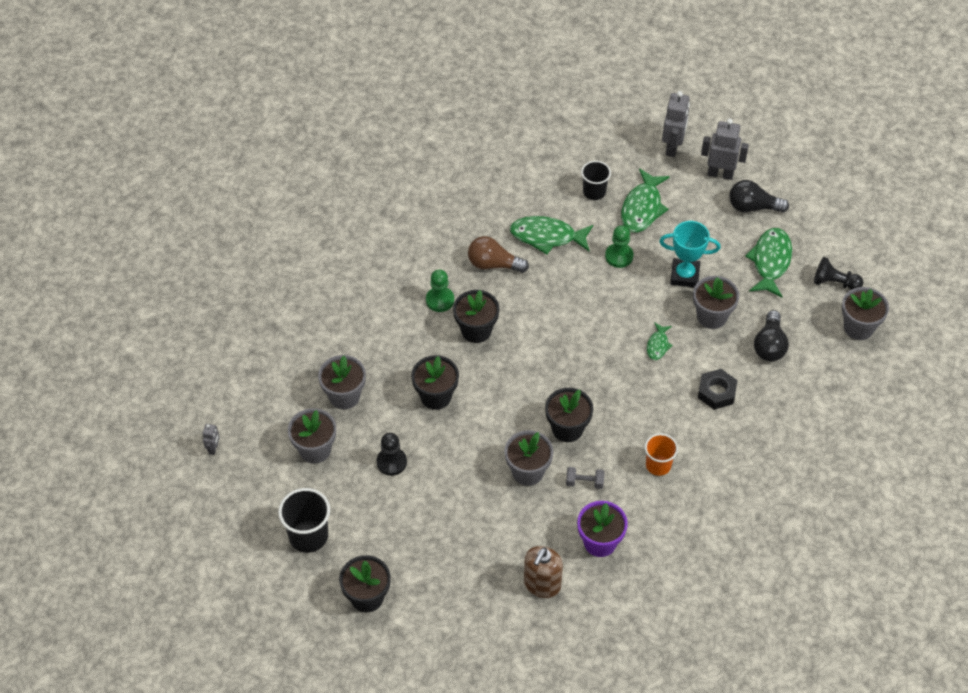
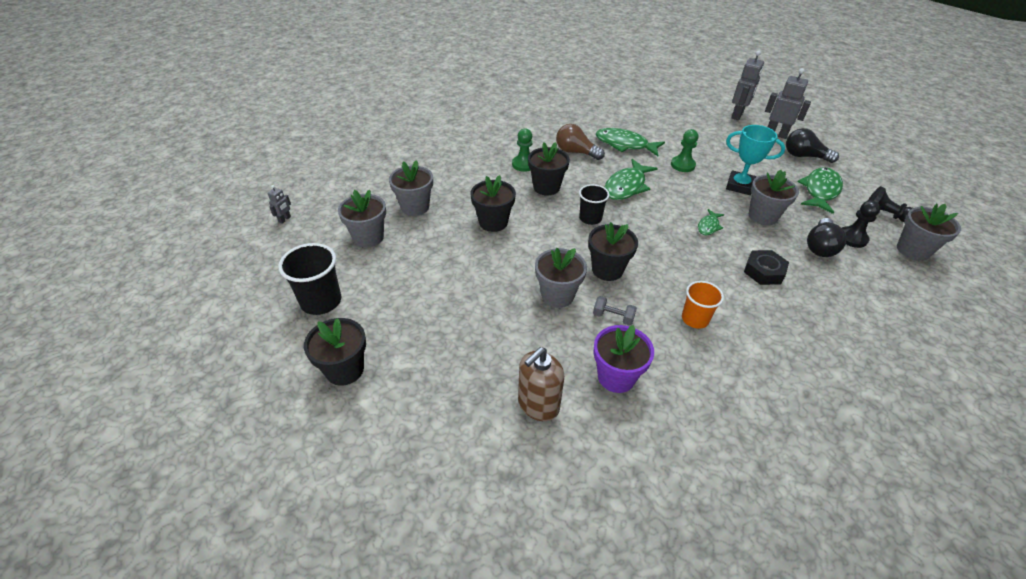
camera: 15 degrees right, 10 degrees down
(391, 462) = (431, 260): black pawn -> black pawn (852, 238)
(594, 192) = (669, 128): black cup -> black cup (590, 218)
(642, 208) = (708, 142): green fish -> green fish (626, 186)

